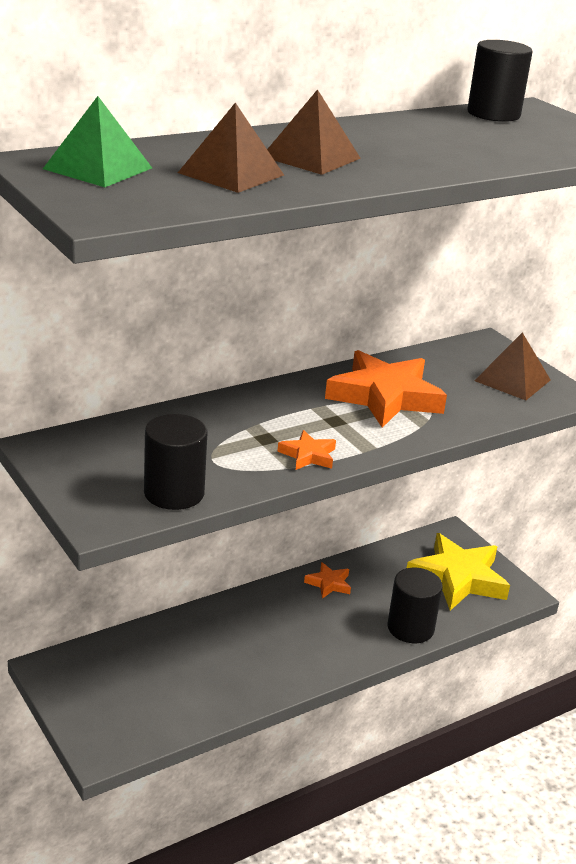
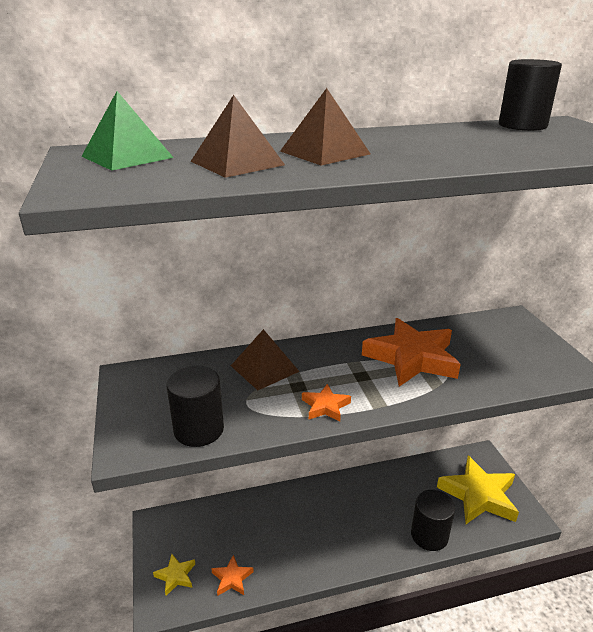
camera: 20 degrees right, 0 degrees up
(107, 719) = (176, 576): none -> yellow star
(329, 583) = (376, 484): orange star -> orange star (232, 578)
(512, 380) = (528, 353): brown pyramid -> brown pyramid (264, 368)

